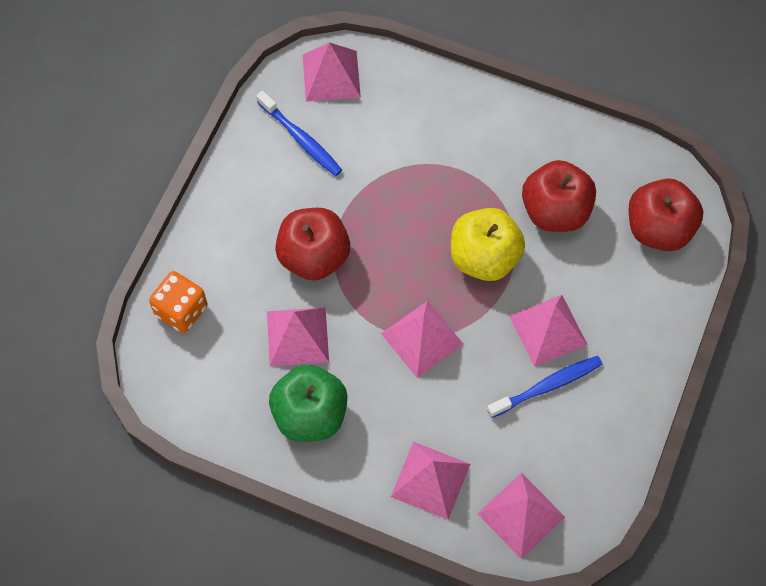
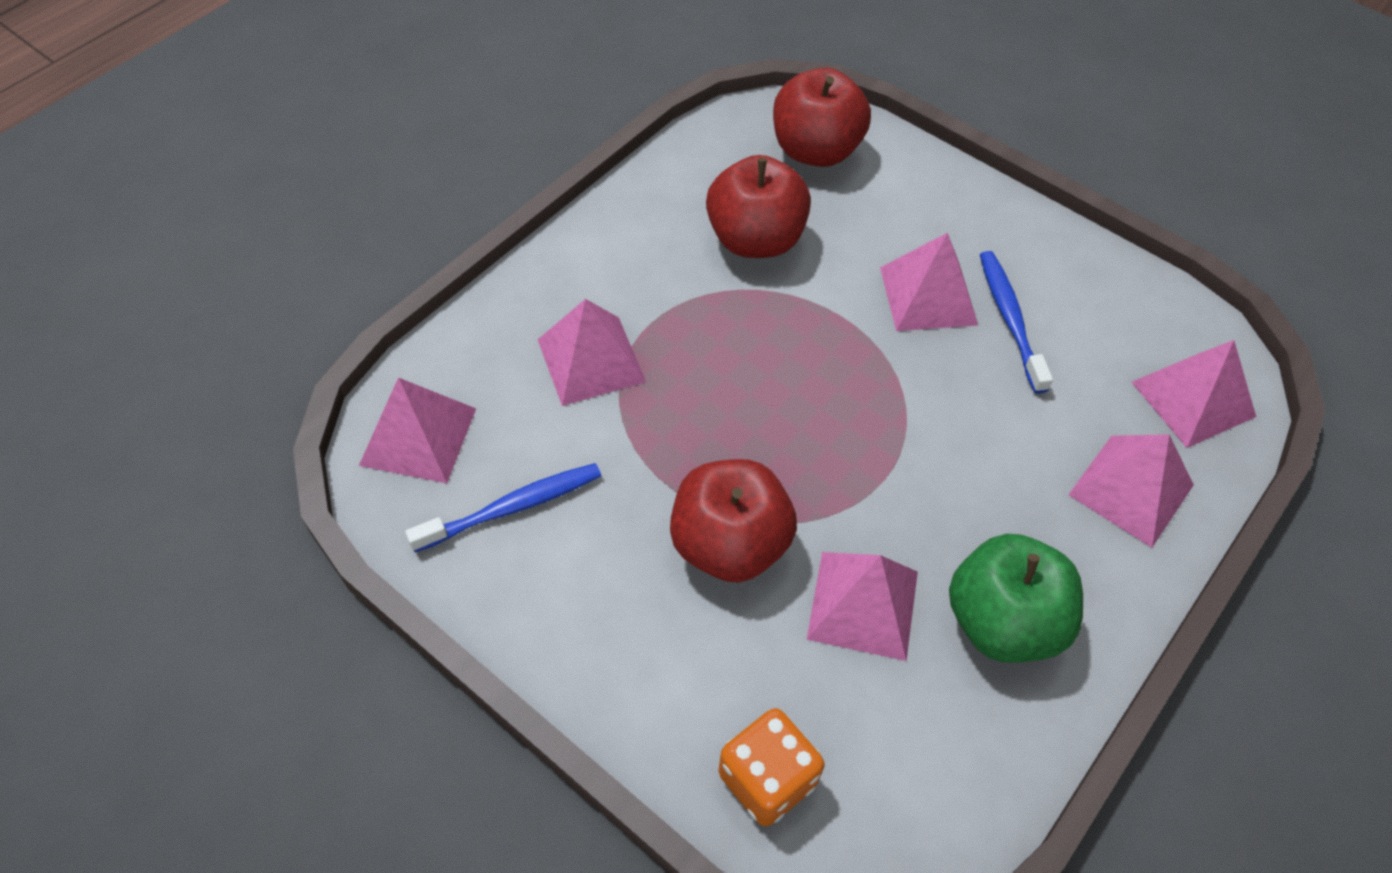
camera: 75 degrees left, 10 degrees down
(422, 338) = (907, 440): pink pyramid -> pink pyramid (591, 360)
(484, 257) = (800, 333): yellow apple -> none

